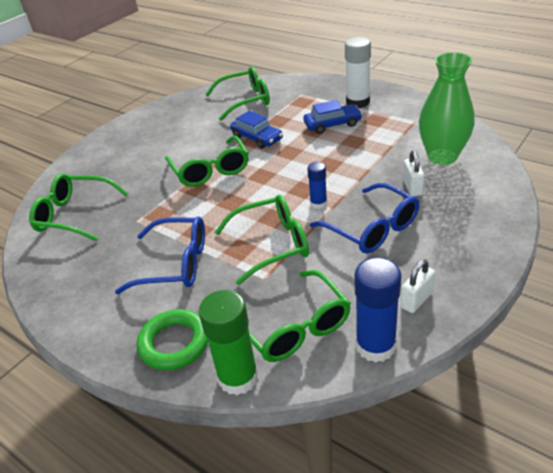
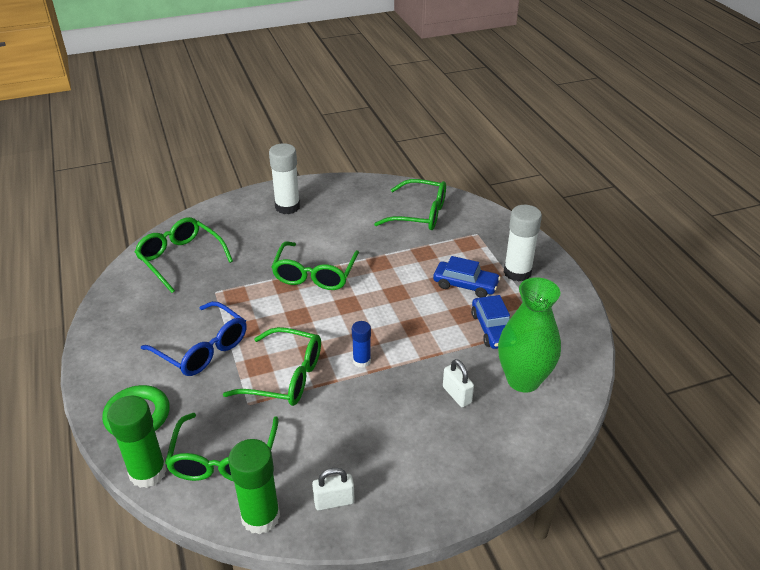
camera: 30 degrees right, 0 degrees up
(131, 140) = (287, 207): none -> white glue stick
(257, 138) = (385, 262): blue car -> blue car (492, 329)
(371, 228) = (376, 413): blue glasses -> none
(375, 346) = (260, 517): blue glue stick -> green glue stick
(412, 187) = (457, 395): white padlock -> white padlock turned 60 degrees counterclockwise

